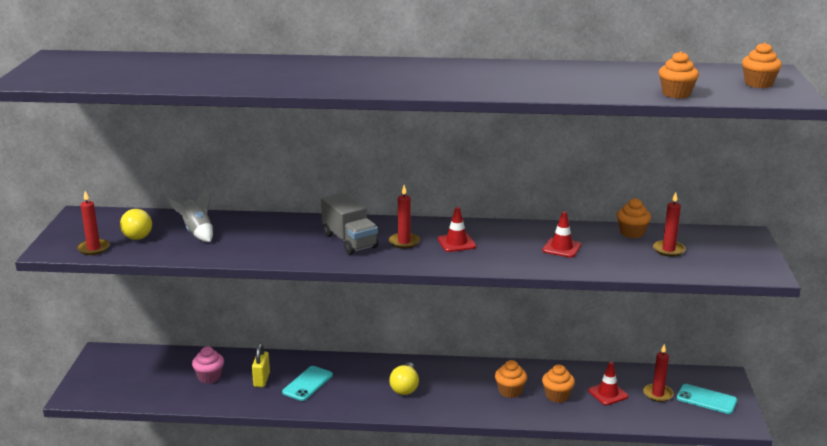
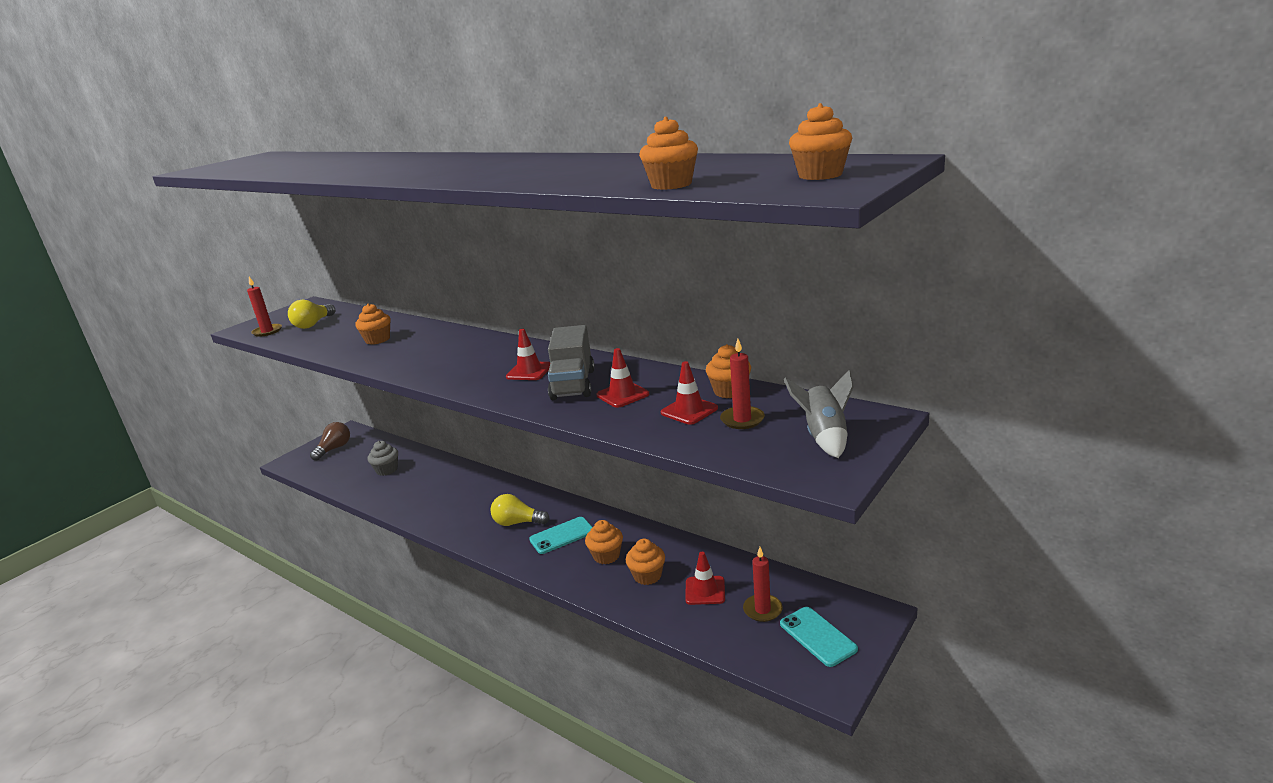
camera: 35 degrees right, 0 degrees up
(114, 372) = (334, 449): none -> brown light bulb
(197, 233) = (350, 329): grey rocket -> grey rocket (824, 437)
(209, 377) = (387, 470): pink cupcake -> grey cupcake
(251, 238) = (377, 340): none -> orange cupcake
(261, 380) = (418, 482): yellow padlock -> none
(307, 384) = (446, 496): turquoise phone -> turquoise phone (562, 536)
(350, 241) = (444, 354): grey truck -> grey truck (573, 384)
(404, 242) = (485, 363): red candle -> none
(405, 387) = (517, 523): yellow light bulb -> yellow light bulb turned 60 degrees clockwise
(625, 250) = (689, 411): none -> red traffic cone

